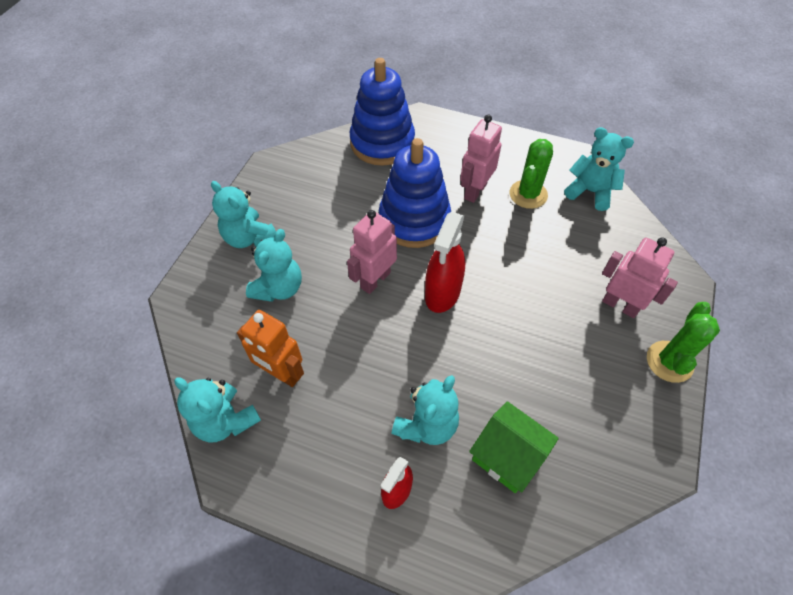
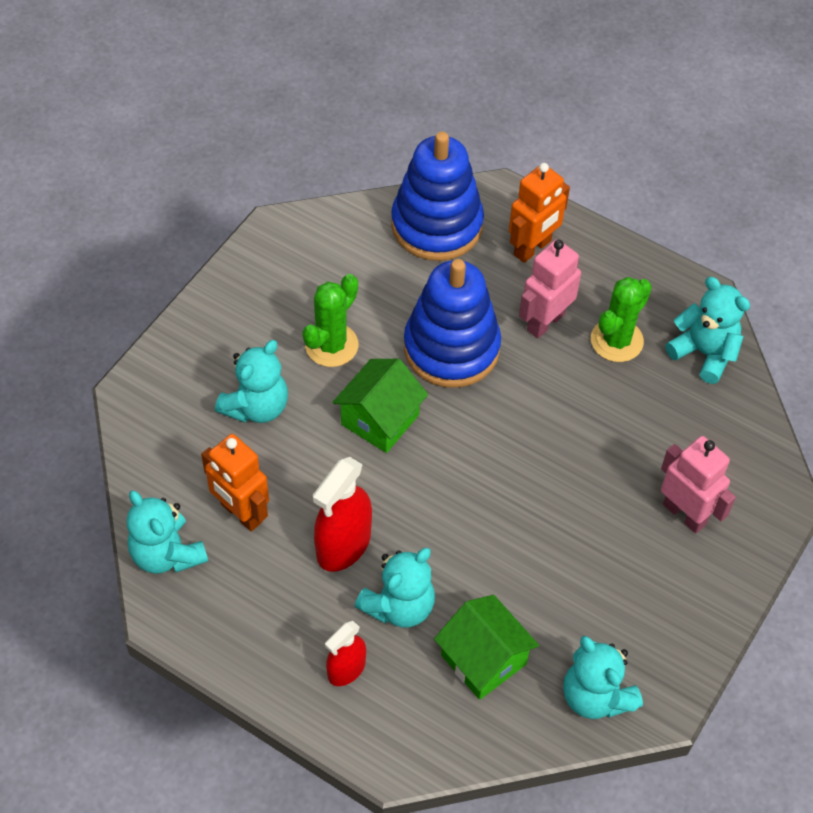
camera: 10 degrees right, 0 degrees up
(249, 237) = (230, 331): turquoise teddy bear -> turquoise teddy bear (596, 696)
(375, 280) = (380, 419): pink robot -> green house
(442, 293) = (462, 453): red spray bottle -> red spray bottle (343, 545)
(451, 146) = (532, 248): none -> orange robot
(669, 361) = (719, 595): green cactus -> green cactus (331, 345)

